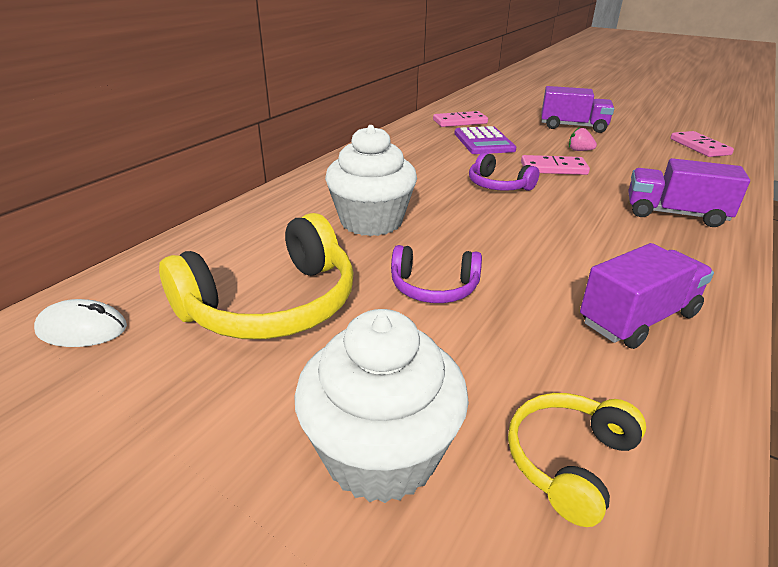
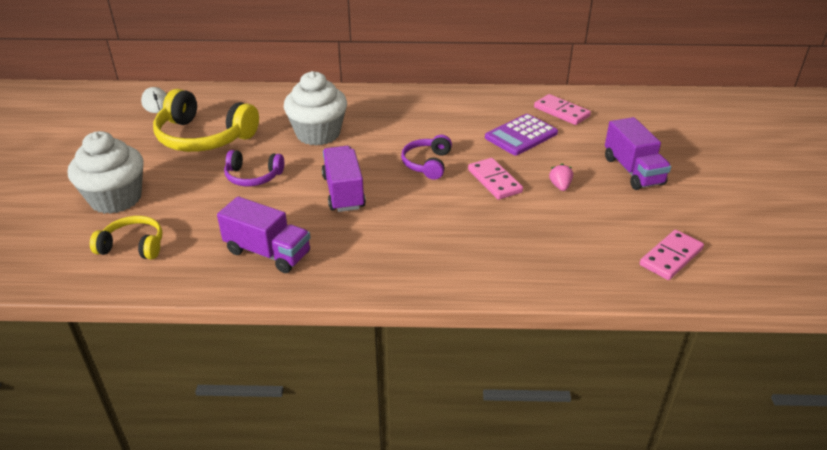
camera: 60 degrees right, 5 degrees up
(434, 288) = (253, 177): purple headphones -> purple headphones turned 60 degrees counterclockwise
(675, 214) = (452, 254): purple truck -> purple truck (343, 192)

